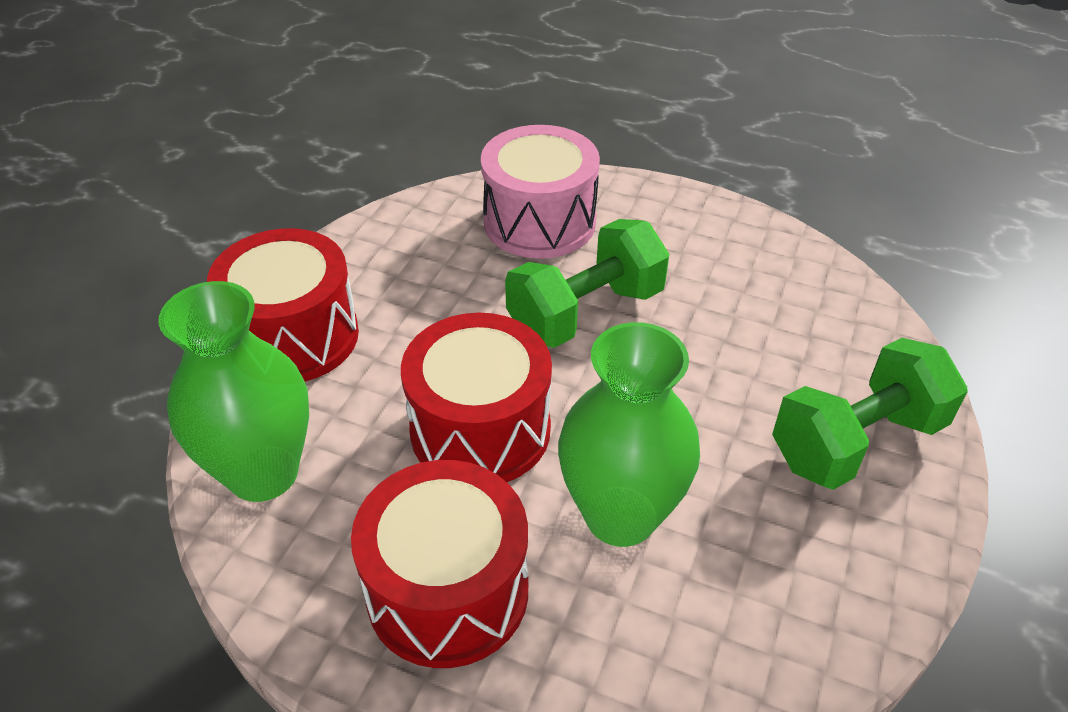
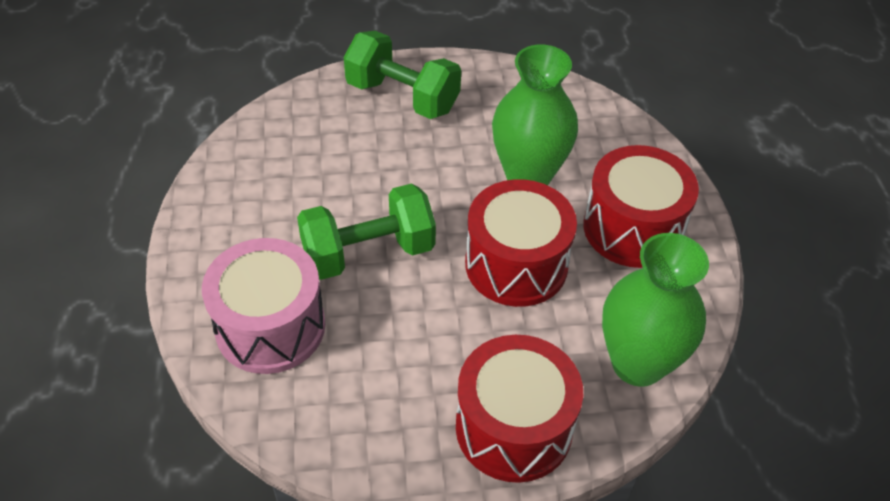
camera: 120 degrees left, 5 degrees up
(586, 312) = (368, 253): green dumbbell -> green dumbbell turned 45 degrees counterclockwise

